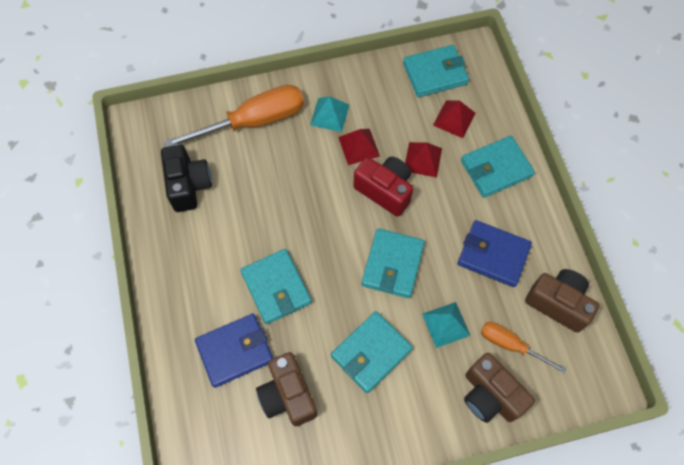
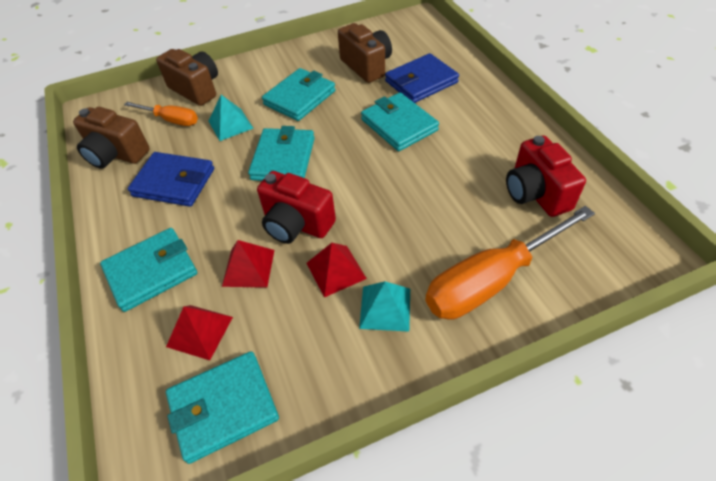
camera: 175 degrees right, 15 degrees down
(188, 185) = (536, 193): black camera -> red camera

